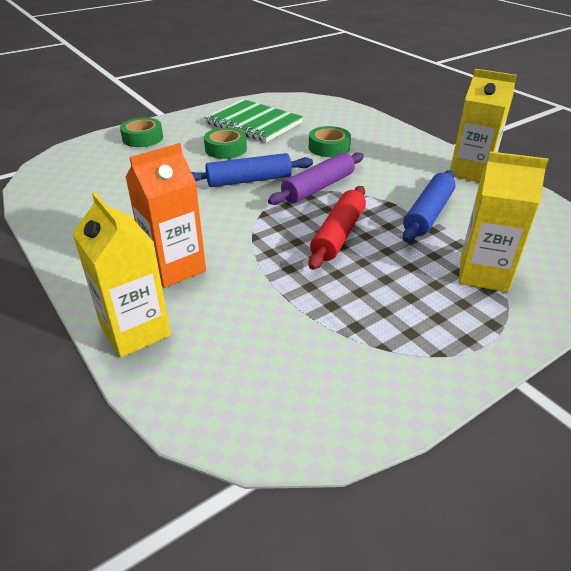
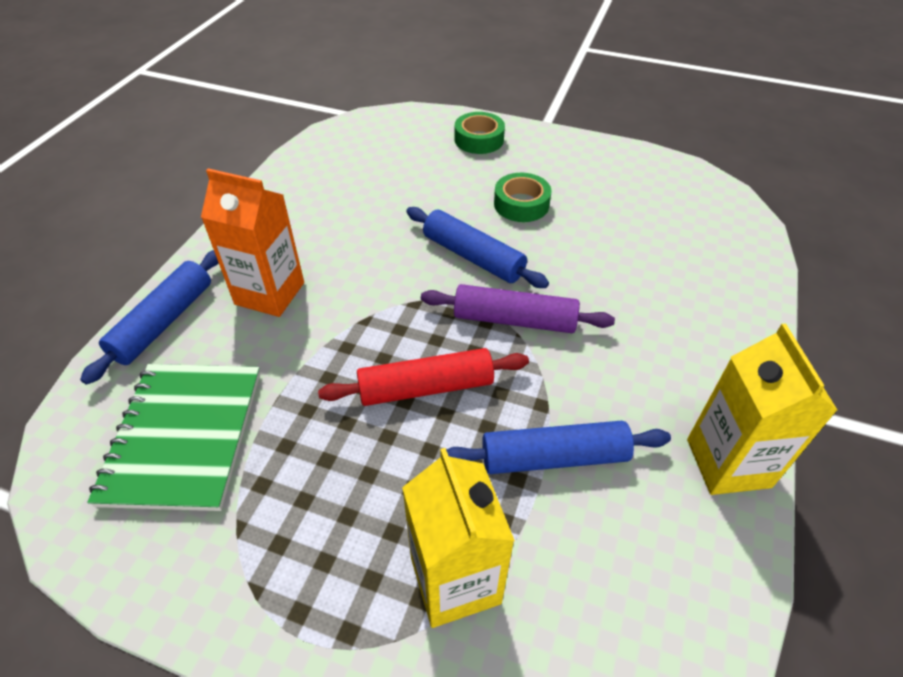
camera: 55 degrees right, 10 degrees up
(135, 331) = (163, 322): yellow carton -> blue rolling pin
(253, 123) = (606, 191): green notebook -> green notebook (183, 436)
(329, 147) = (623, 282): green tape -> none

